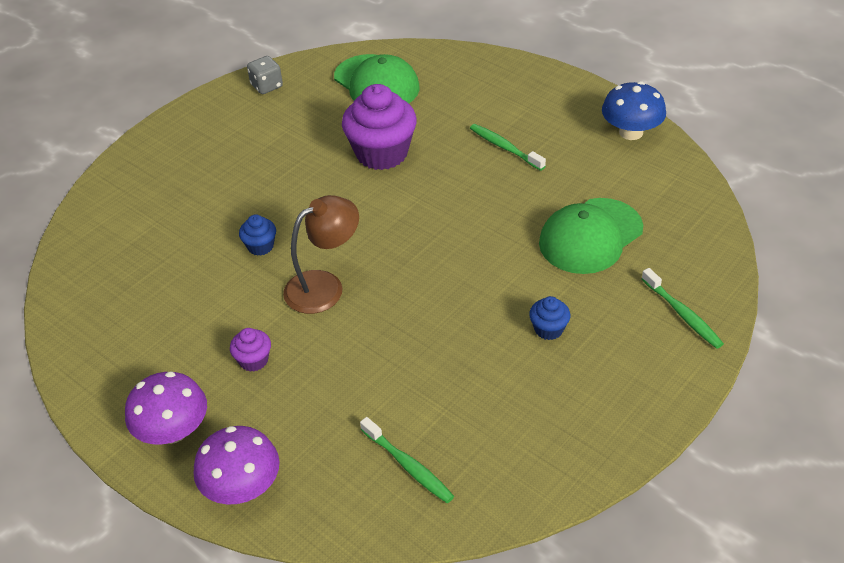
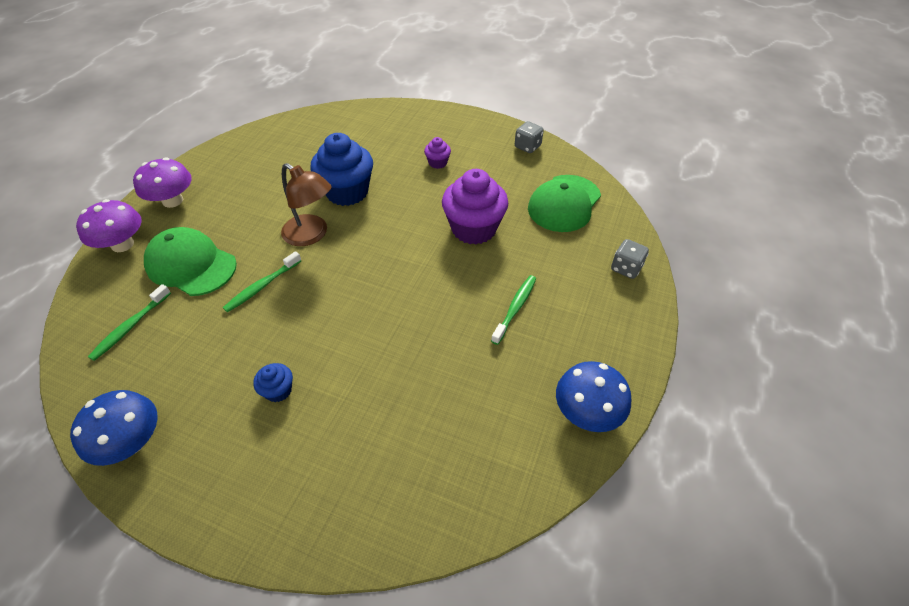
camera: 70 degrees right, 5 degrees up
(254, 360) = (234, 219): purple cupcake -> purple cupcake (437, 163)
(260, 246) = (347, 192): blue cupcake -> blue cupcake, size x2.15
(484, 69) = (626, 268): none -> grey dice
(578, 452) = (132, 442): none -> blue mushroom
(590, 236) = (409, 402): green cap -> green cap (191, 265)
(682, 314) = (310, 508): green toothbrush -> green toothbrush (262, 286)

